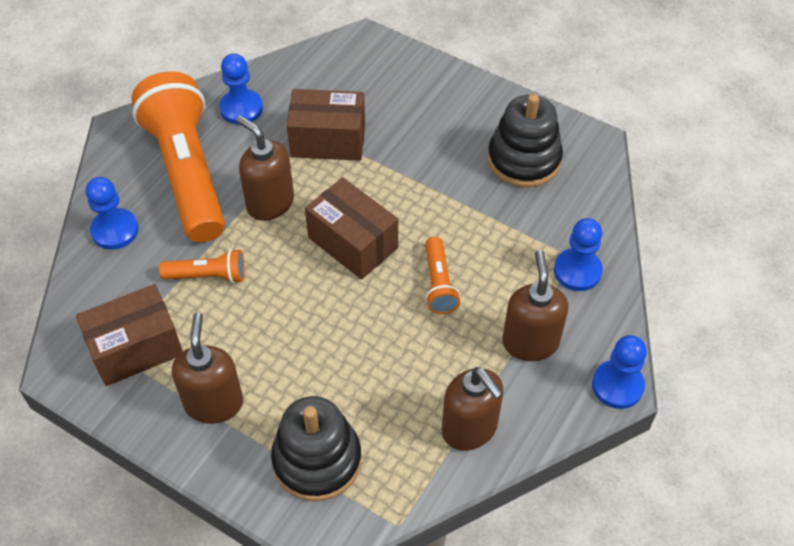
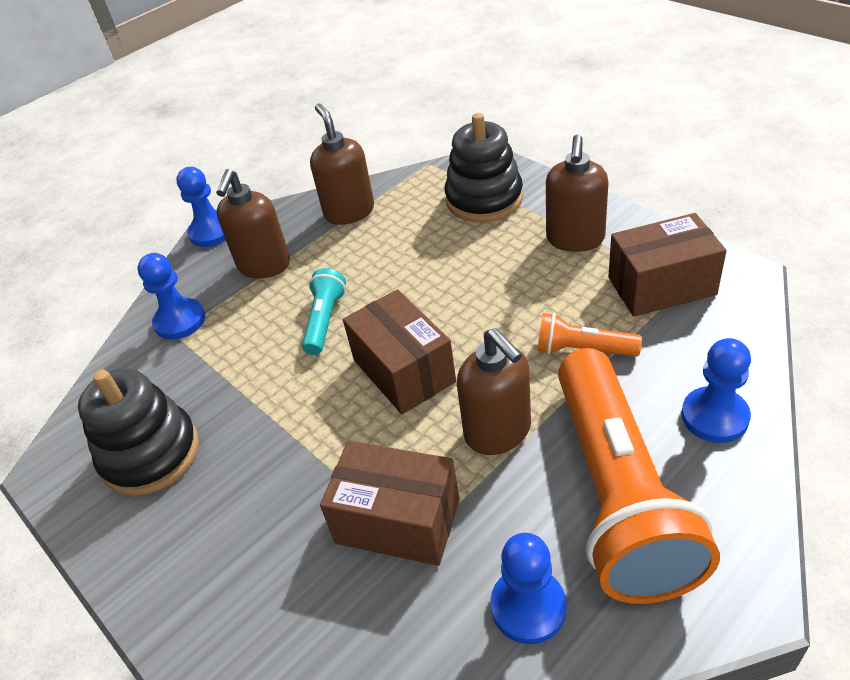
camera: 160 degrees left, 10 degrees down
(438, 284) = (325, 320): orange flashlight -> turquoise flashlight

